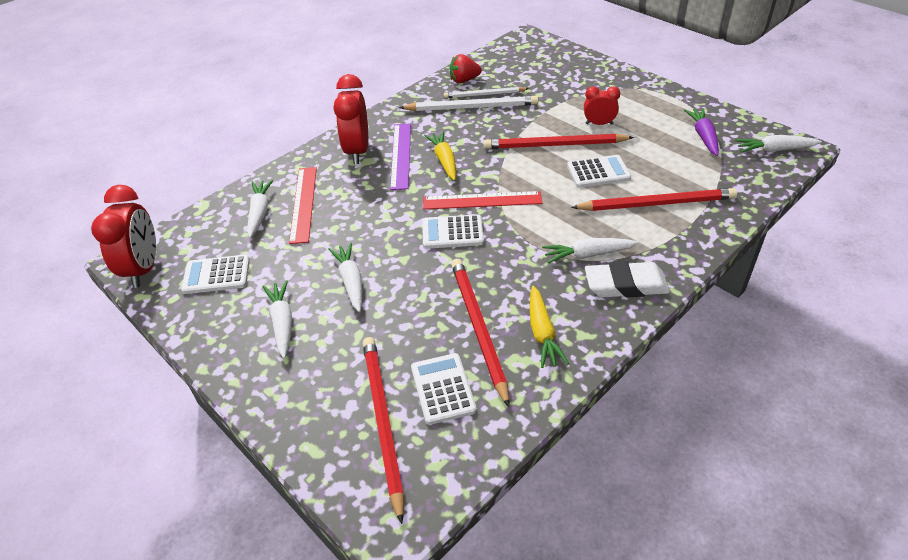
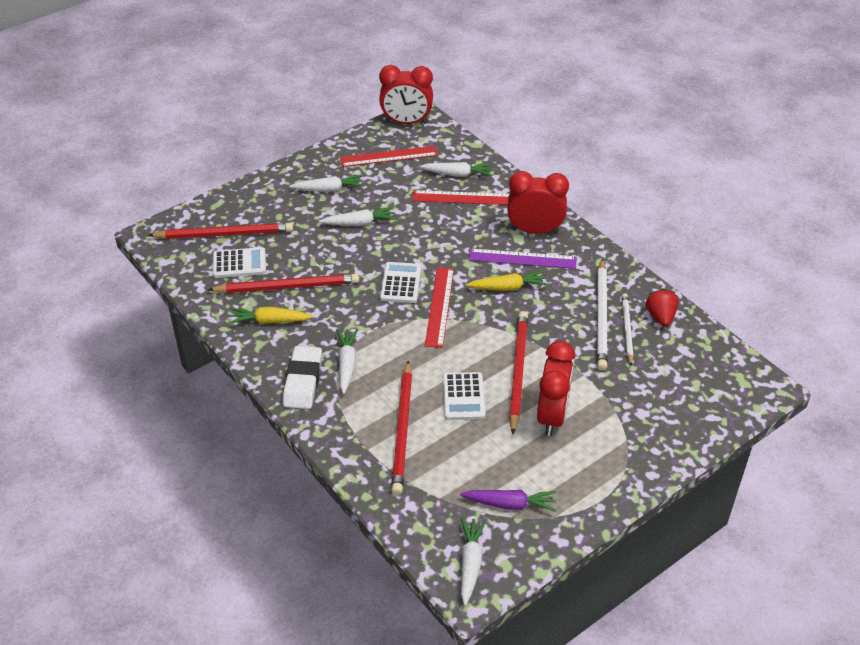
camera: 95 degrees right, 0 degrees up
(216, 275) = (389, 156): white calculator -> red ruler
(599, 124) = (552, 416): red clock -> red clock, size x1.76

